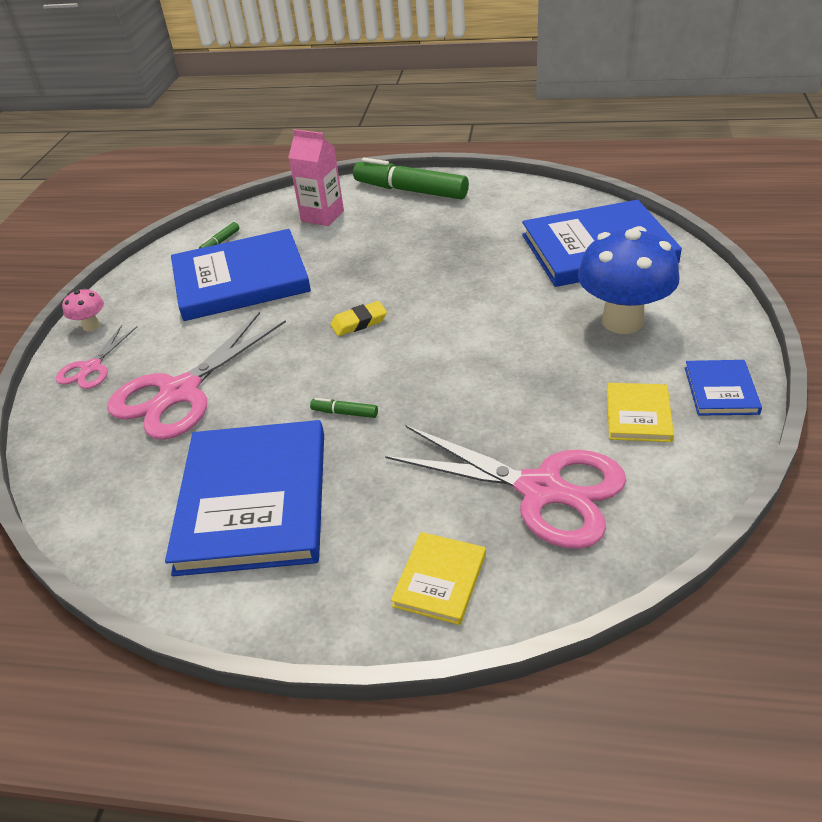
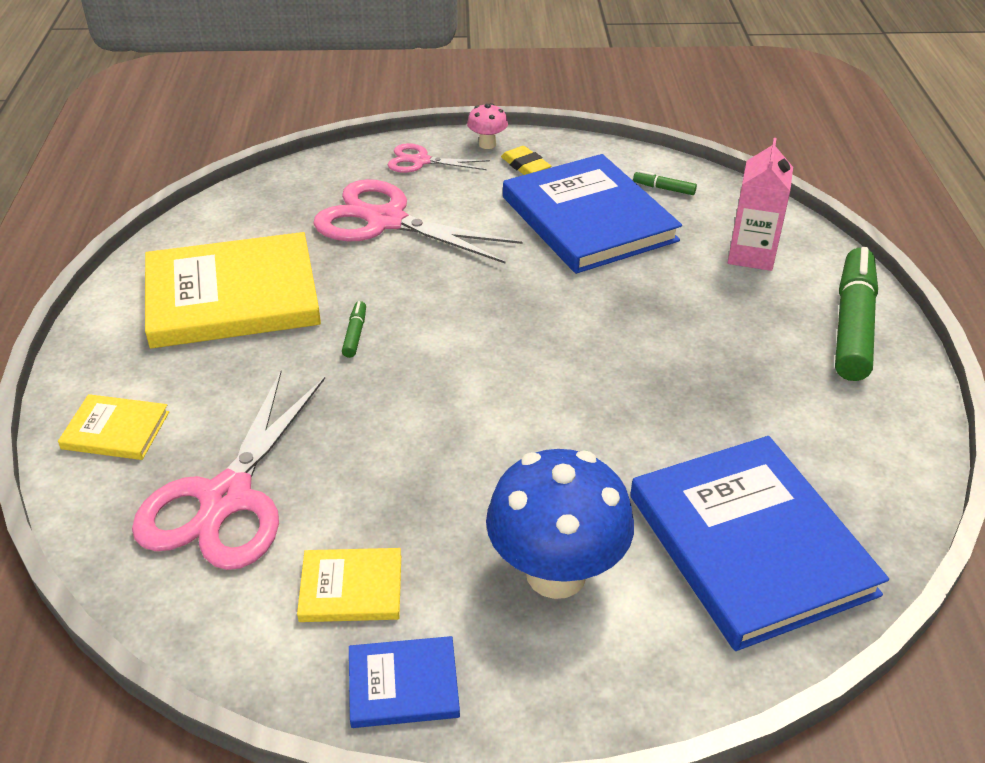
camera: 75 degrees right, 0 degrees up
(253, 500) = (232, 296): blue book -> yellow book
(359, 322) = (518, 321): yellow eraser -> yellow eraser (525, 166)

